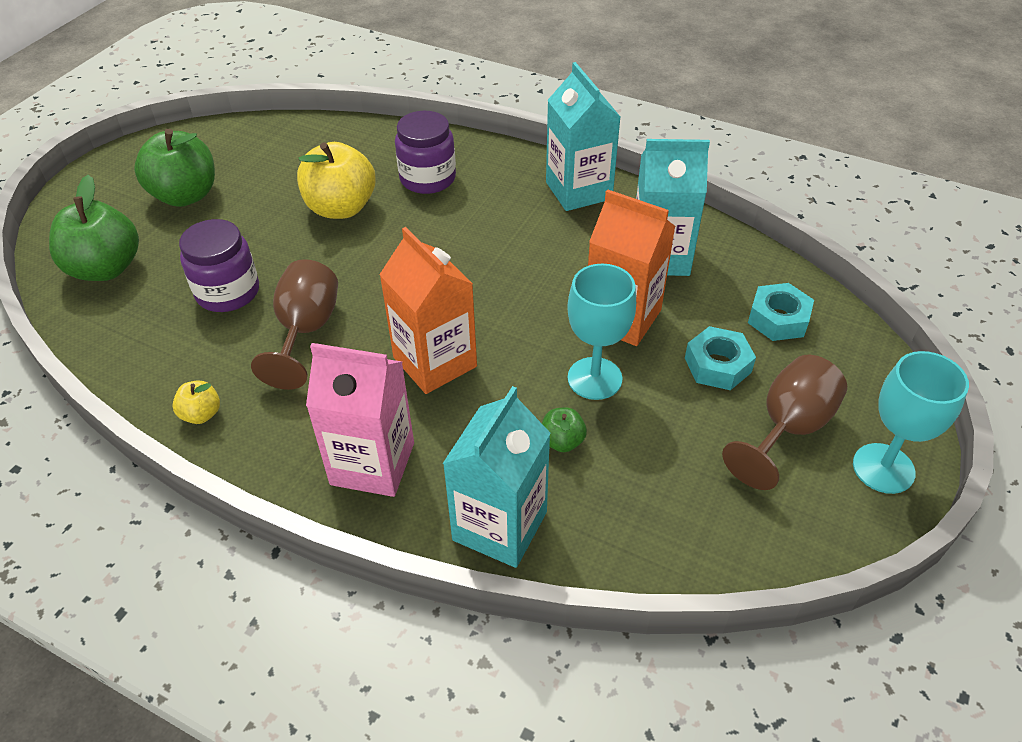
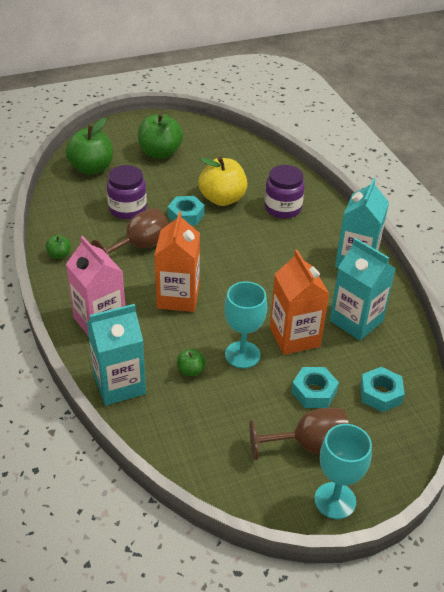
camera: 40 degrees right, 5 degrees down
(201, 414) = (59, 255): yellow apple -> green apple
(319, 254) = (186, 215): none -> turquoise nut

